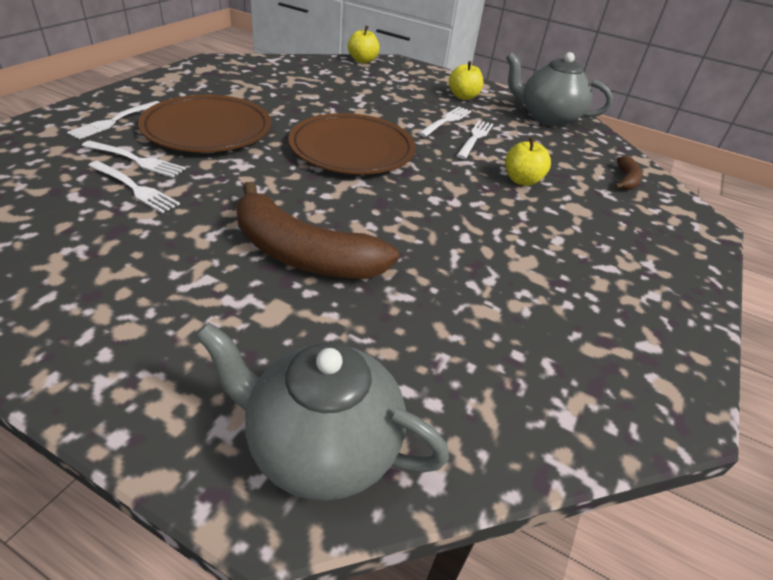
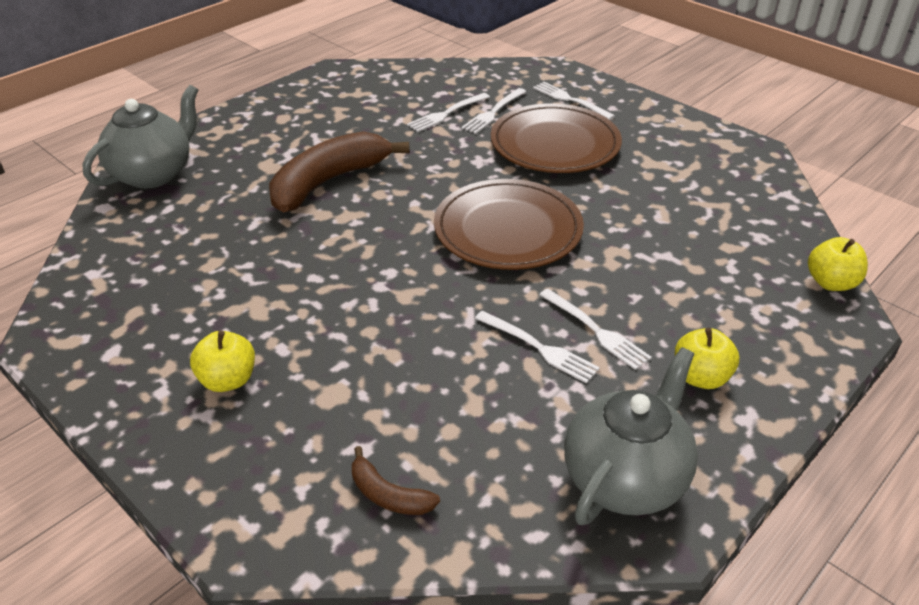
camera: 110 degrees right, 0 degrees up
(522, 180) = (412, 360): yellow apple -> yellow apple (228, 380)

